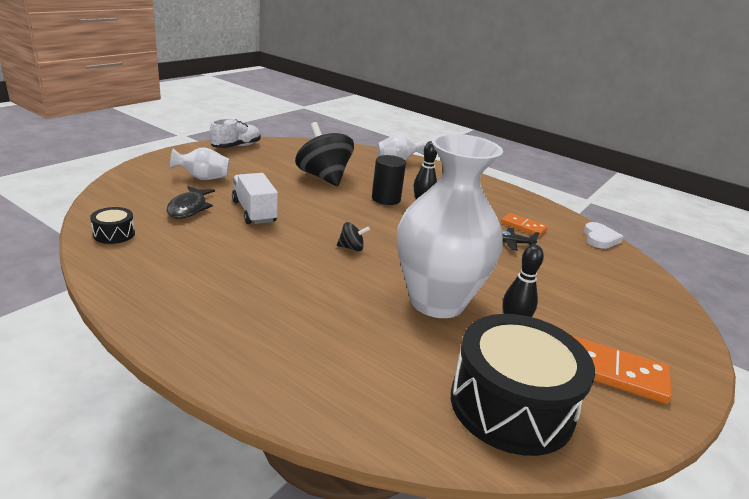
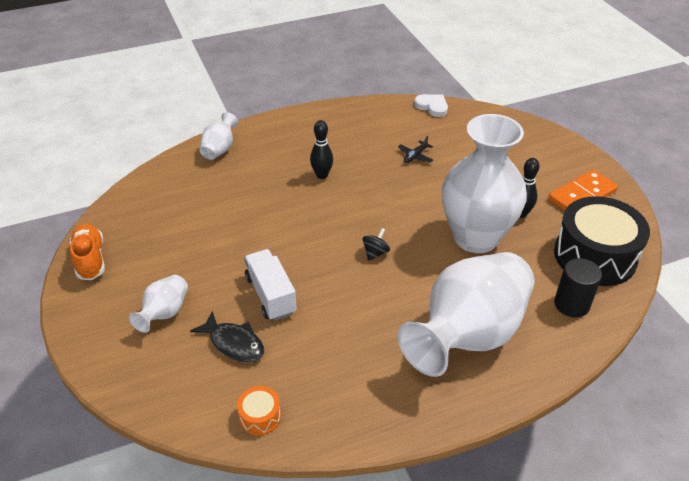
camera: 55 degrees left, 15 degrees up
(114, 234) = (260, 416): black drum -> orange drum
(236, 147) = (90, 259): white shoe -> orange shoe
(254, 212) = (271, 295): white truck -> white truck turned 60 degrees clockwise
(283, 324) = (468, 335): none -> white vase
(323, 177) = (223, 217): black spinning top -> none
(386, 199) = (297, 193): black cylinder -> black cylinder (571, 304)
(523, 226) = (393, 136): orange domino -> none

